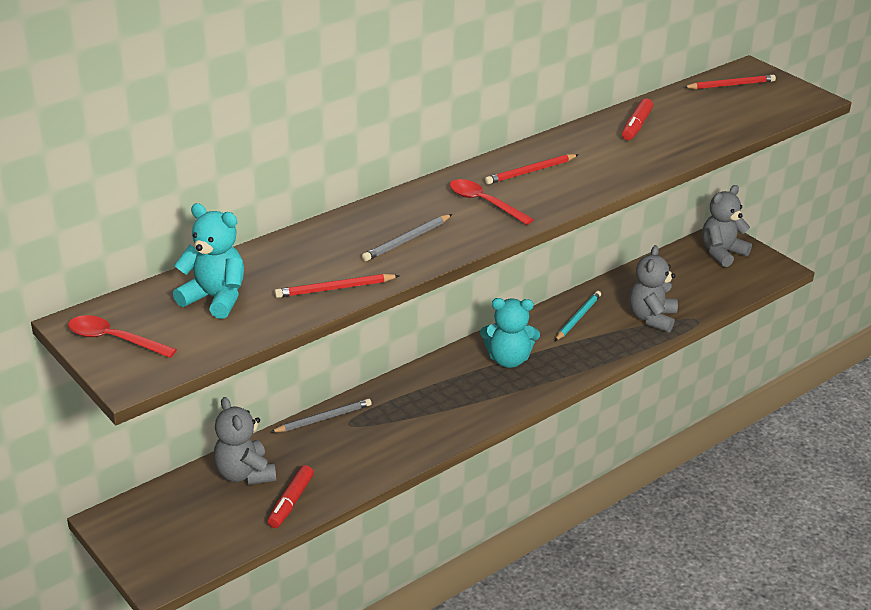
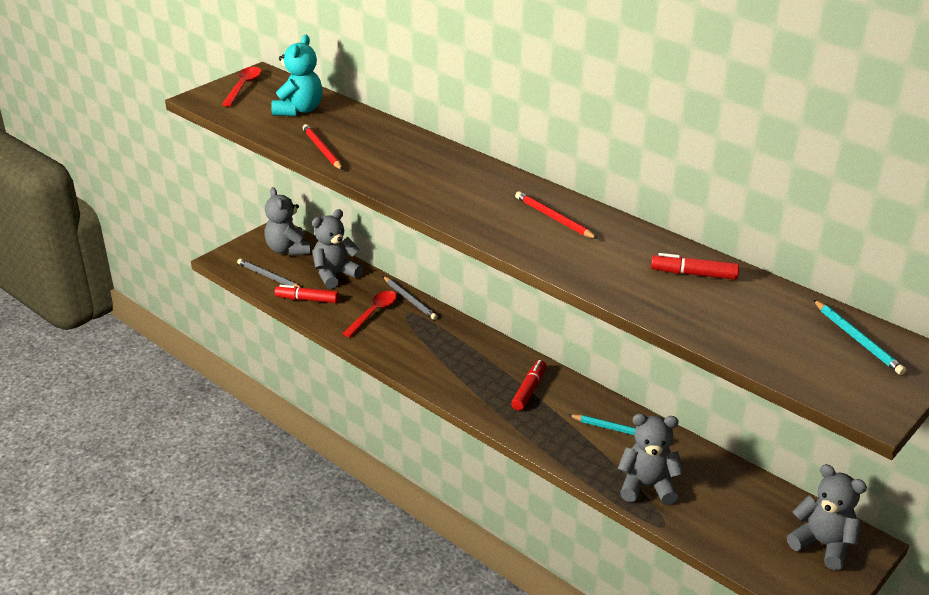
camera: 80 degrees right, 0 degrees up
(164, 512) = (288, 249): none -> grey teddy bear
(407, 240) = (404, 170): grey pencil -> grey pencil (269, 277)
(484, 203) = (482, 199): red spoon -> red spoon (374, 313)
(508, 359) = (529, 390): turquoise teddy bear -> red marker
(730, 85) = (857, 339): red pencil -> turquoise pencil

